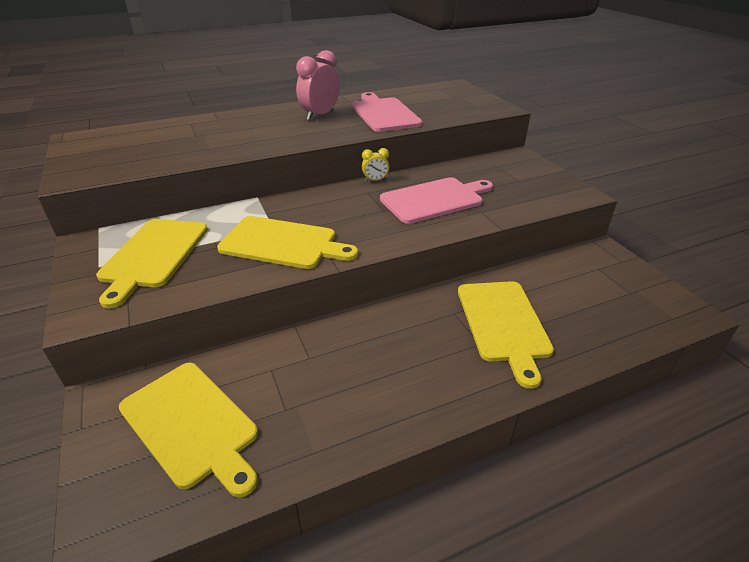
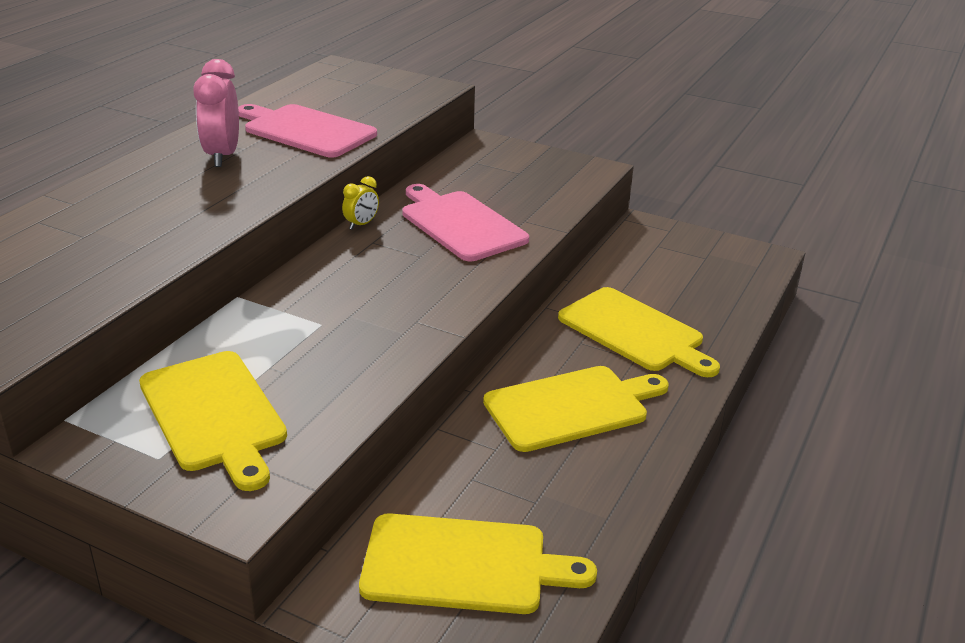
camera: 40 degrees left, 5 degrees down
(283, 243) = (359, 335): yellow cutting board -> yellow cutting board (571, 407)
(435, 200) = (460, 224): pink cutting board -> pink cutting board turned 60 degrees counterclockwise

